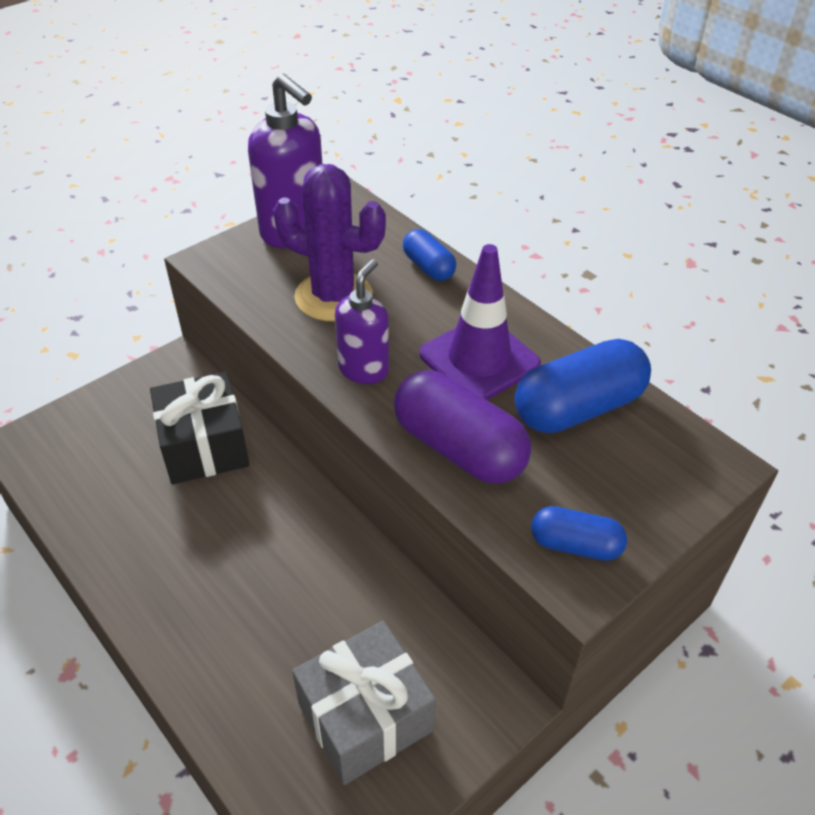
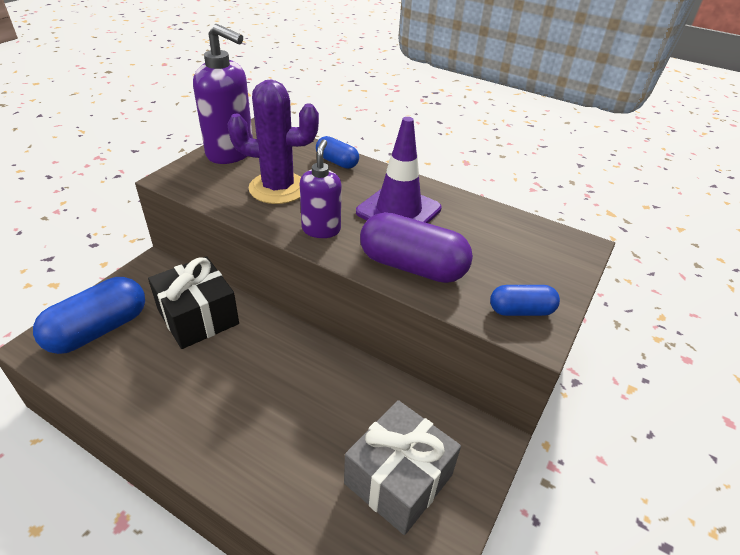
camera: 20 degrees left, 5 degrees down
(578, 408) = (478, 228): blue capsule -> blue capsule (98, 330)

